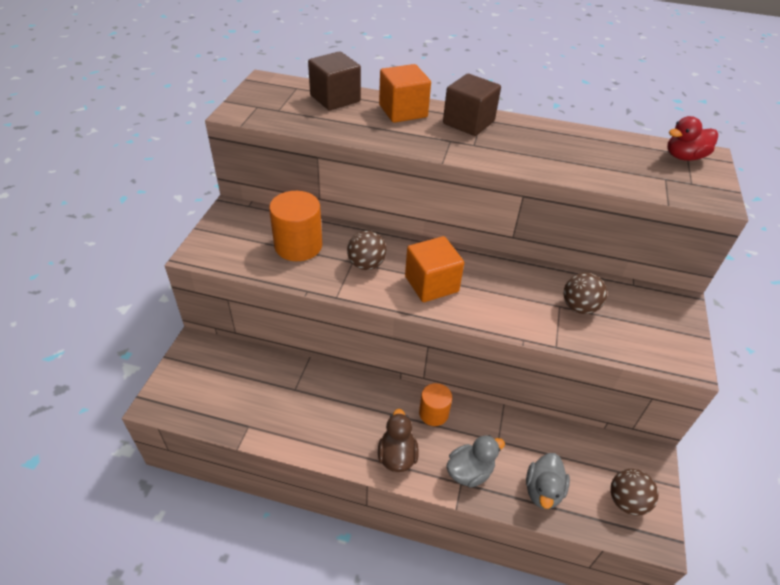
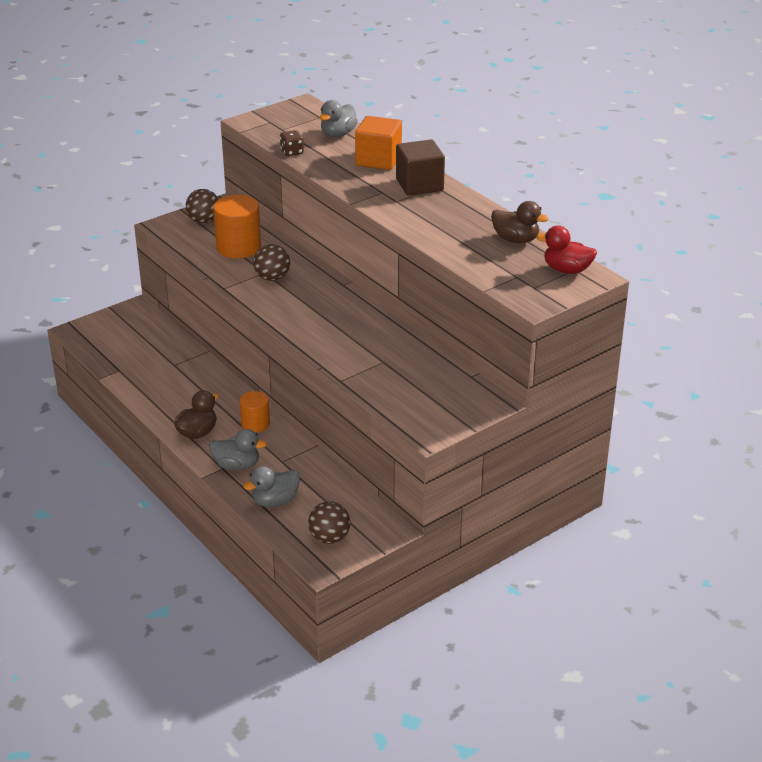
camera: 40 degrees right, 10 degrees down
(319, 129) = (292, 152): none -> brown dice
(335, 98) = (338, 134): brown cube -> grey duck
(431, 284) = (303, 308): orange cube -> none
(579, 307) = (398, 368): brown ball -> brown ball (204, 221)
(610, 144) = (516, 239): none -> brown duck

